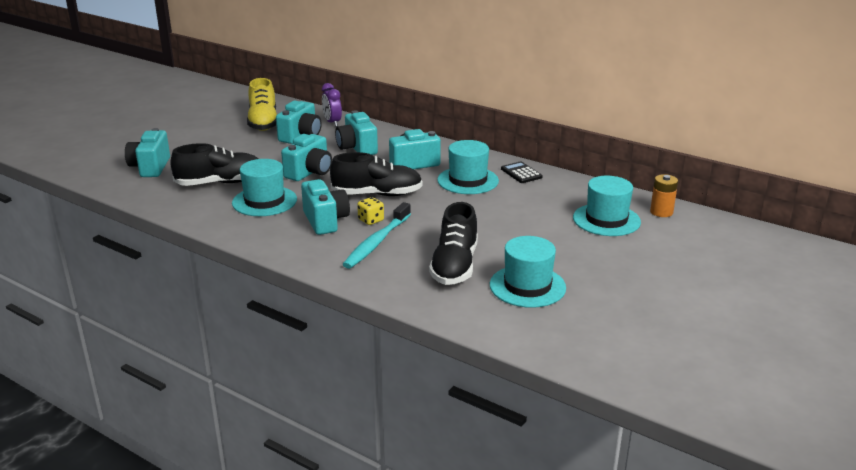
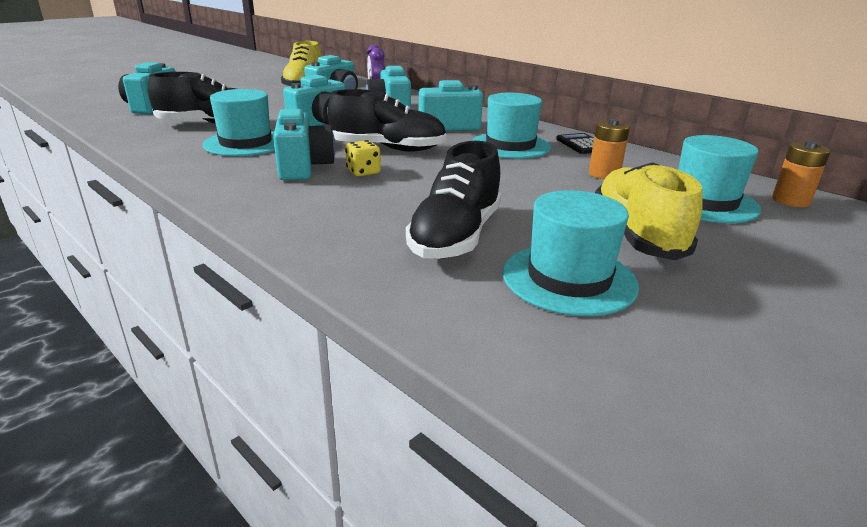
camera: 10 degrees right, 0 degrees up
(377, 242) = (355, 196): turquoise toothbrush -> none
(540, 202) = (604, 174): none -> orange battery
(564, 251) = (637, 234): none -> yellow shoe

